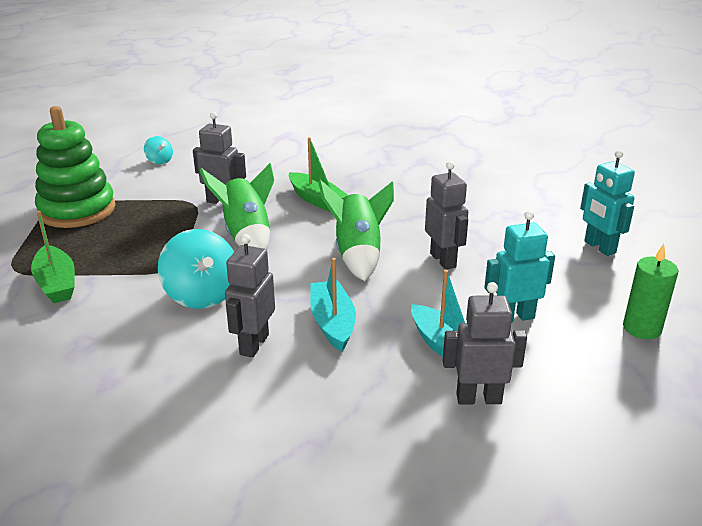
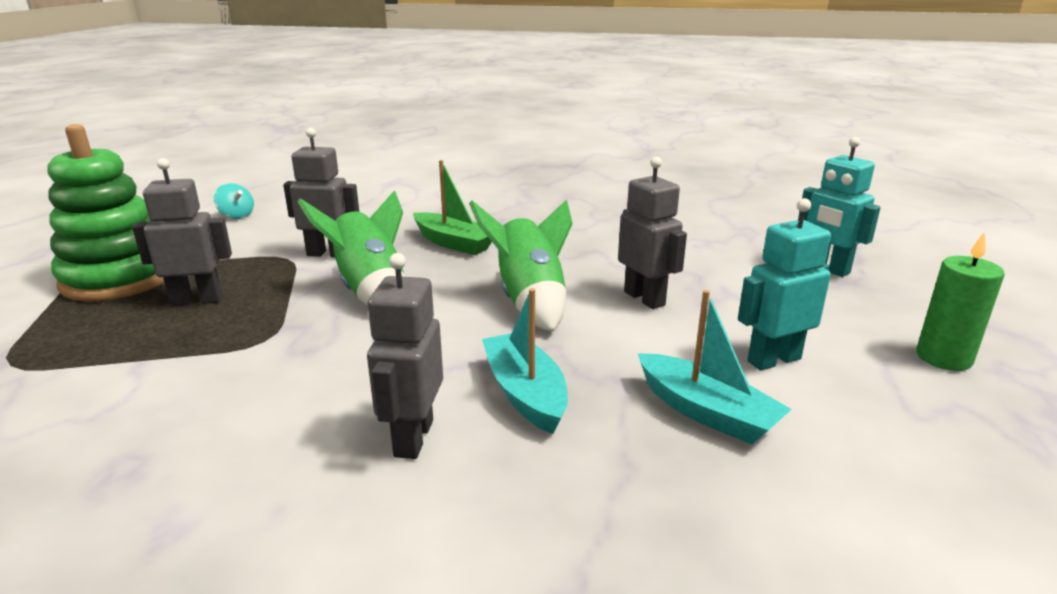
camera: 10 degrees left, 5 degrees down
(56, 283) = (80, 378): green boat -> none
(201, 295) = (317, 373): turquoise spinning top -> none
(478, 398) = (789, 483): grey robot -> grey robot (197, 300)

